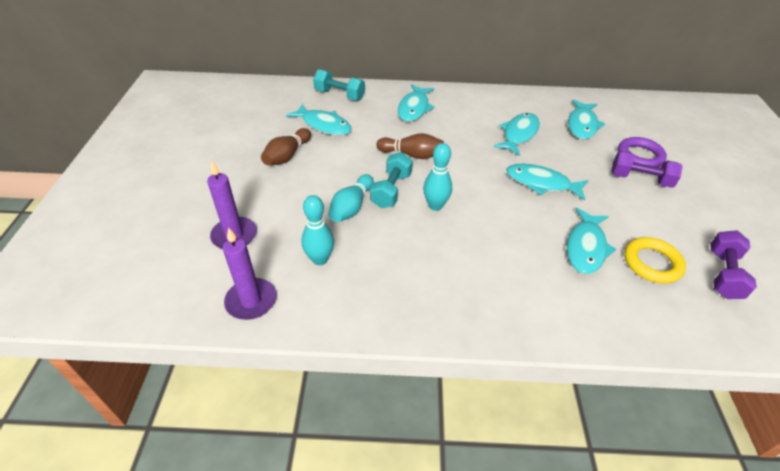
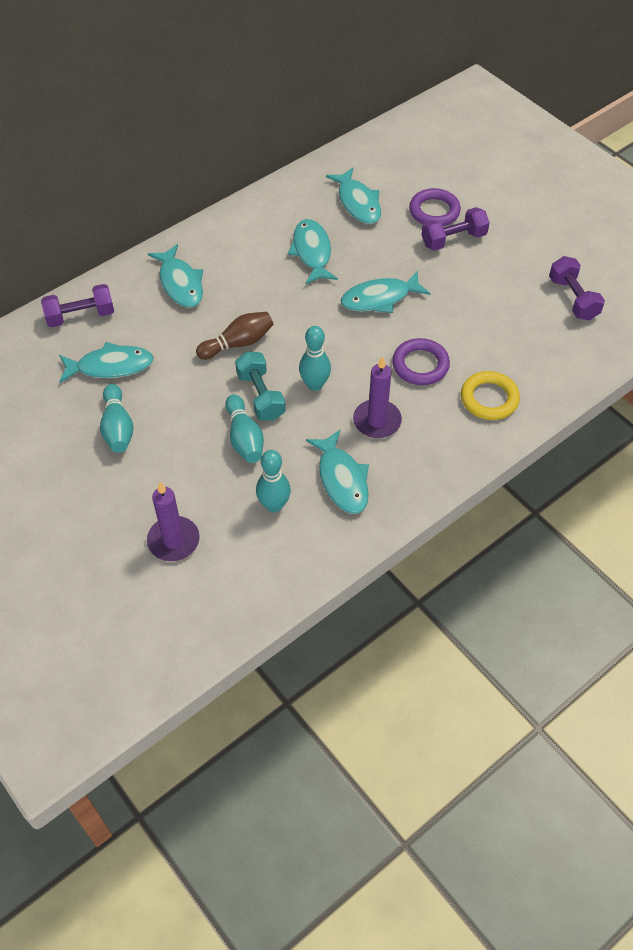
camera: 40 degrees left, 10 degrees up
(251, 301) = (261, 580): purple candle -> purple candle (377, 421)
(287, 156) = (118, 427): brown bowling pin -> turquoise bowling pin
(339, 95) = (80, 316): turquoise dumbbell -> purple dumbbell
(530, 240) = (420, 365): none -> purple ring
(586, 247) = (465, 341): turquoise fish -> turquoise fish (342, 479)
(652, 263) = (521, 323): yellow ring -> yellow ring (489, 399)

